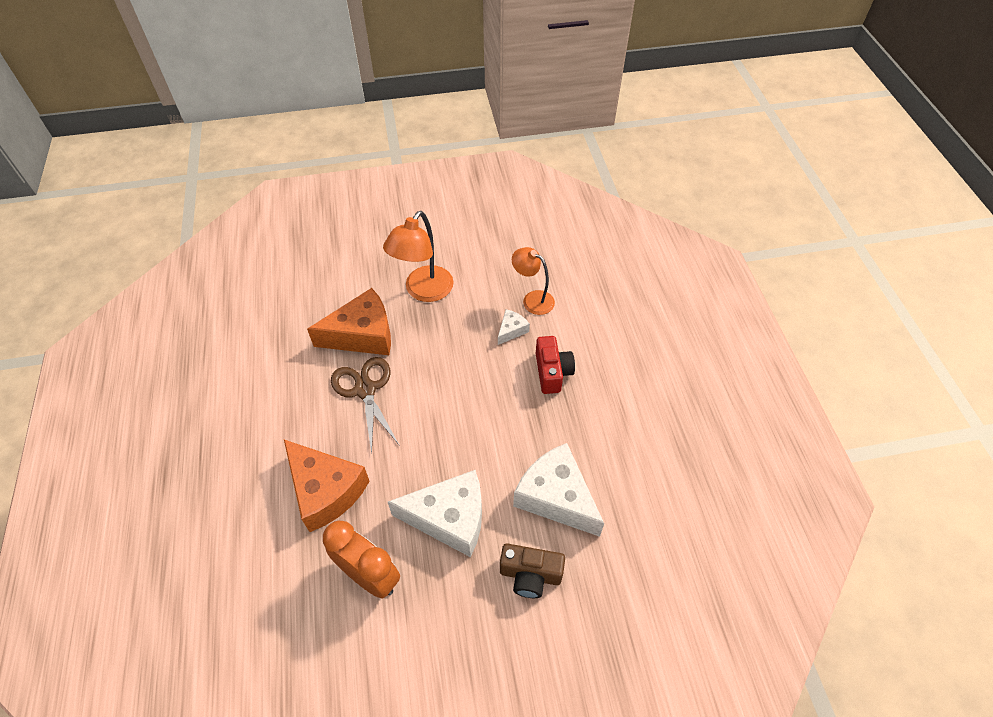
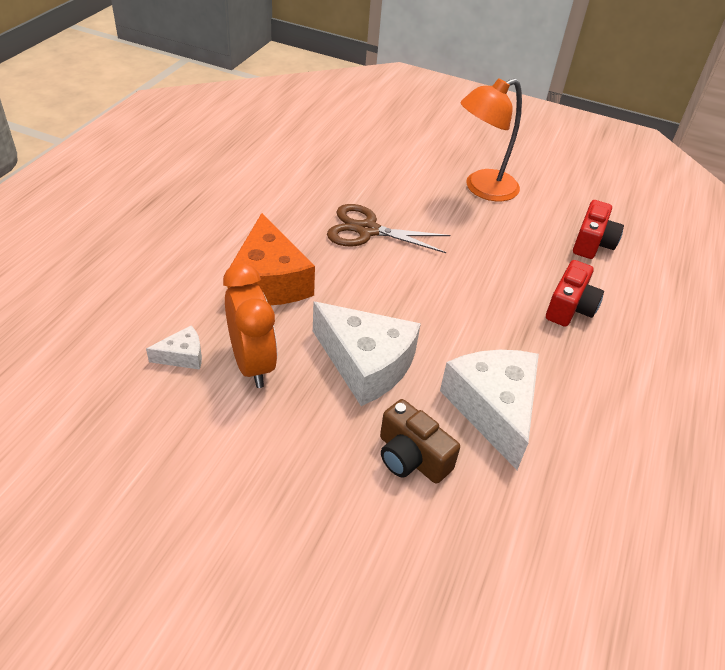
camera: 30 degrees right, 10 degrees down
(362, 334) = (397, 192): orange cheese -> none
(365, 389) = (367, 230): brown scissors -> brown scissors turned 90 degrees counterclockwise
(511, 330) = (550, 255): white cheese -> white cheese (182, 356)
(532, 299) = (592, 243): orange lamp -> red camera

